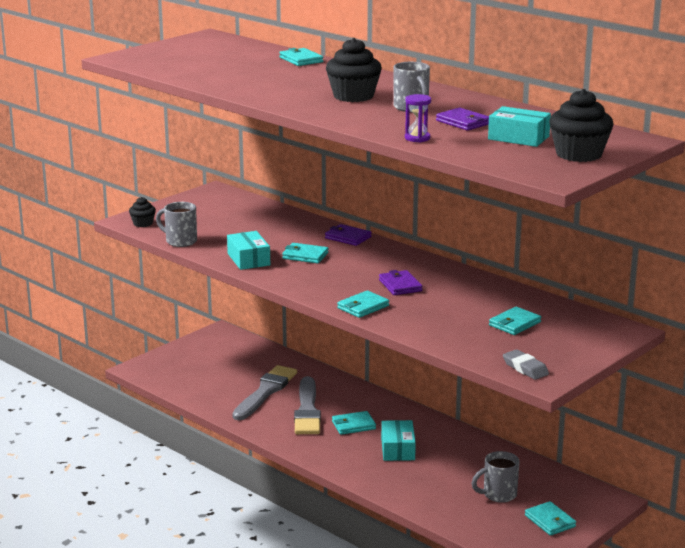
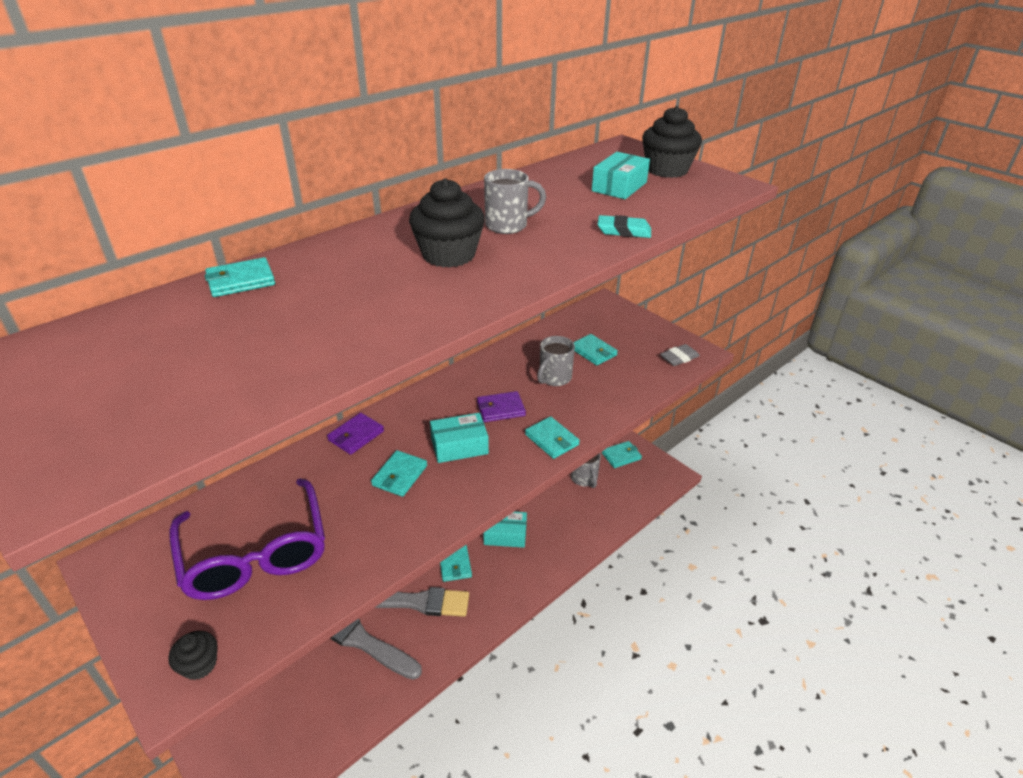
camera: 85 degrees left, 15 degrees up
(180, 241) = (301, 610): grey mug -> grey mug (554, 378)
(224, 224) = (255, 554): none -> purple glasses
(248, 259) = (395, 530): turquoise box -> turquoise box (459, 446)
(417, 138) = (624, 231): purple hourglass -> turquoise eraser
(463, 122) = (566, 205): purple wallet -> none

